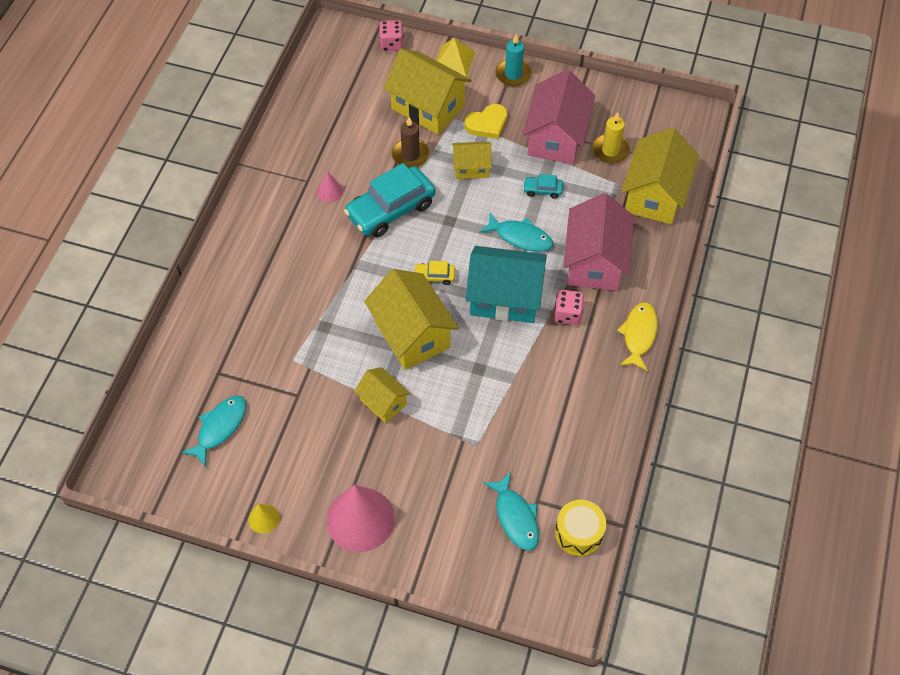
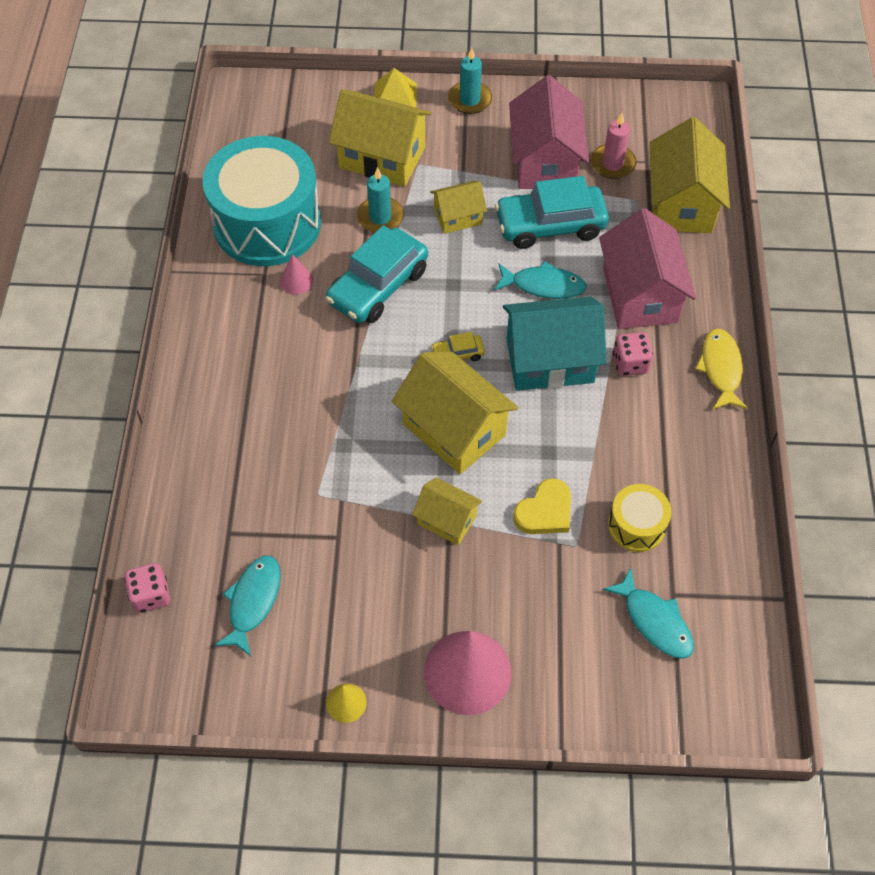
camera: 15 degrees left, 0 degrees up
(322, 141) = (267, 223): none -> turquoise drum
(391, 44) = (314, 93): pink dice -> pink dice (151, 595)
(410, 155) = (380, 217): brown candle -> turquoise candle
(487, 124) = (459, 162): yellow heart -> yellow heart (545, 511)
(542, 190) = (550, 225): turquoise car -> turquoise car, size x2.25
(578, 533) = (735, 621): yellow drum -> yellow drum (636, 526)
(610, 150) = (612, 164): yellow candle -> pink candle

